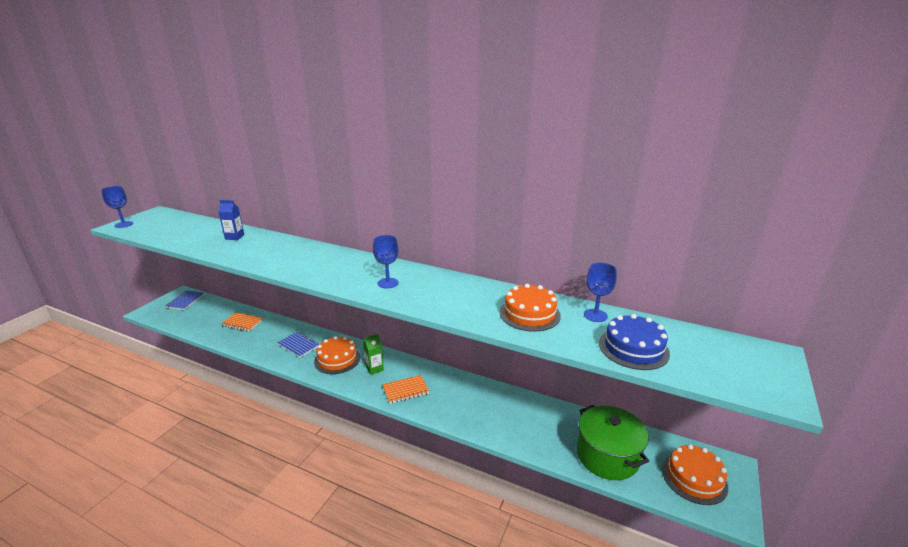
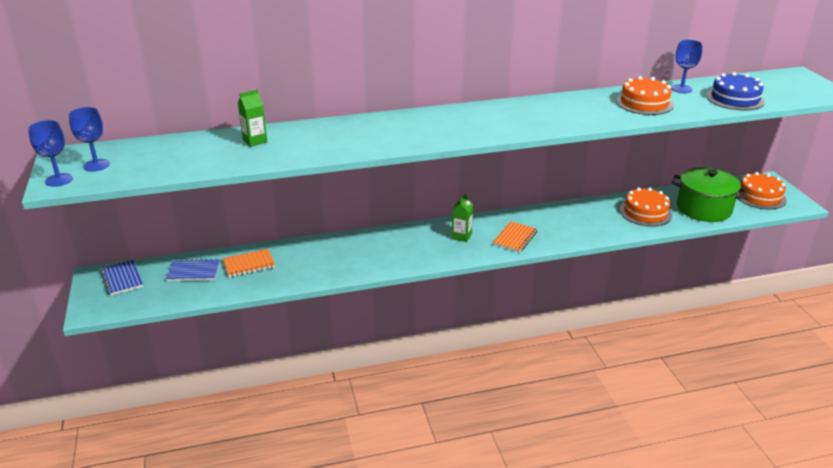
camera: 40 degrees left, 5 degrees up
(234, 237) = (255, 141): blue carton -> green carton
(298, 345) = (354, 253): blue notebook -> blue notebook (194, 272)
(337, 359) = (415, 246): orange cake -> orange cake (645, 212)
(388, 283) = (505, 122): blue goblet -> blue goblet (96, 165)

